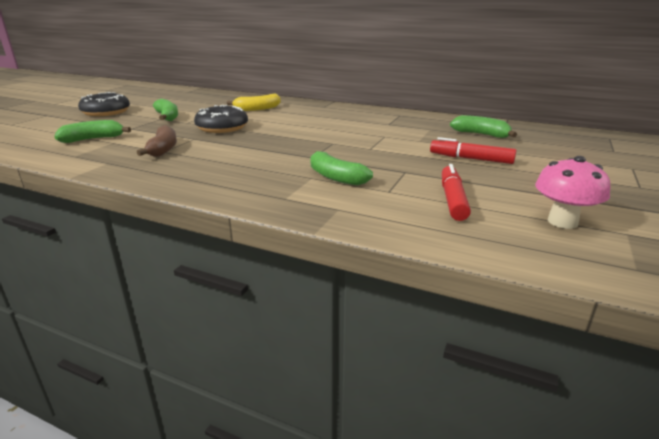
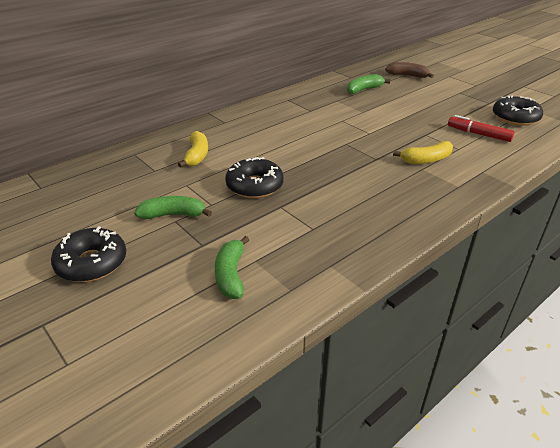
camera: 65 degrees left, 10 degrees up
(163, 149) = (307, 228): brown banana -> brown banana (407, 76)
(335, 177) = (426, 160): green banana -> yellow banana
(471, 159) = (412, 108): red marker -> none
(562, 222) = (515, 118): pink mushroom -> black donut

